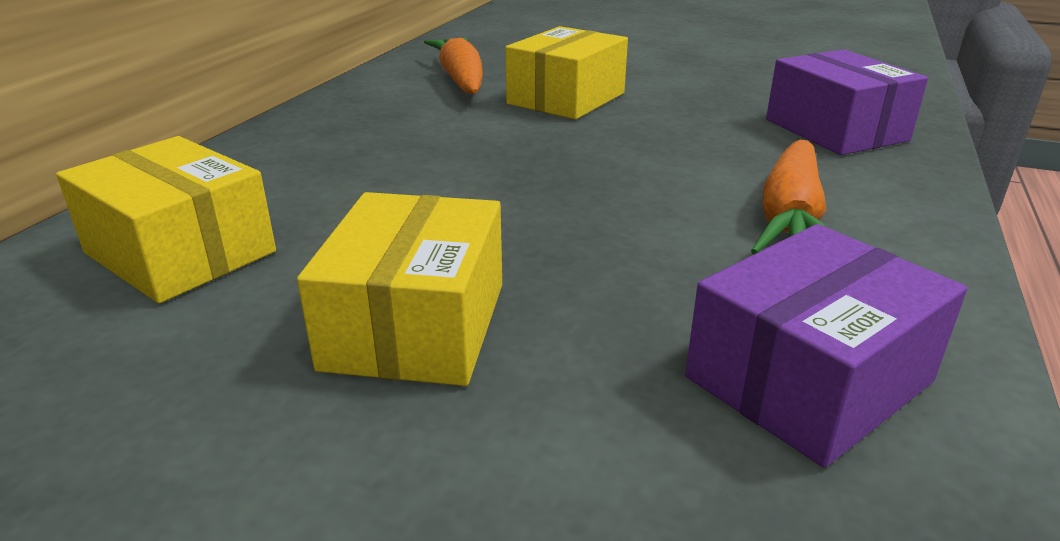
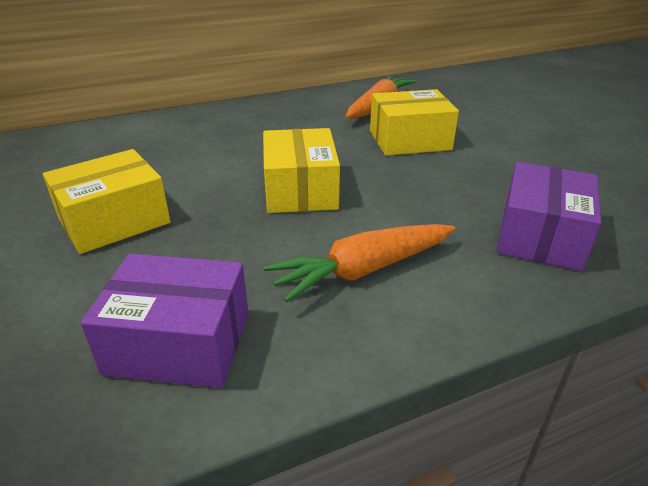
camera: 45 degrees right, 5 degrees up
(180, 252) = (113, 149): yellow box -> yellow box (300, 190)

